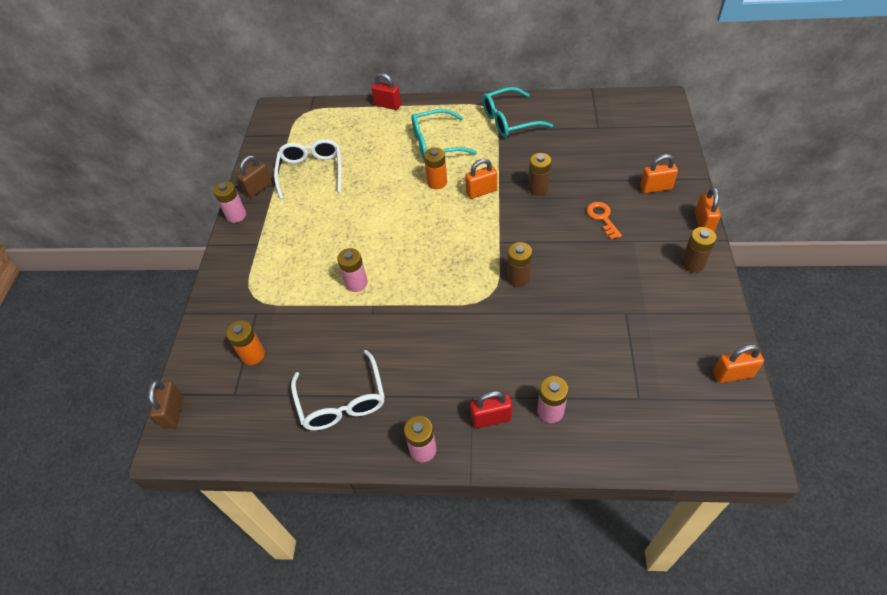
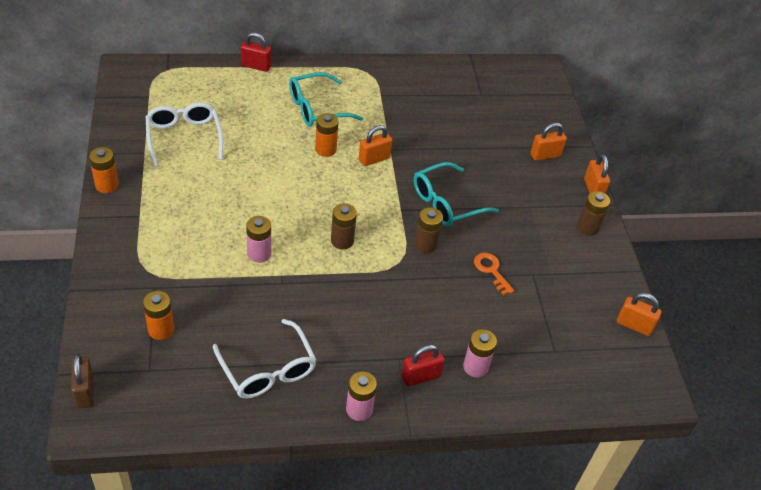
camera: 20 degrees left, 5 degrees down
(236, 215) = (107, 185): pink battery -> orange battery
(258, 188) = (126, 155): brown padlock -> none
(509, 120) = (390, 85): turquoise glasses -> turquoise glasses (446, 203)
(538, 188) = (431, 156): brown battery -> brown battery (342, 241)
(602, 218) = (498, 185): orange key -> orange key (491, 271)
(732, 374) = (634, 325): orange padlock -> orange padlock turned 45 degrees clockwise

